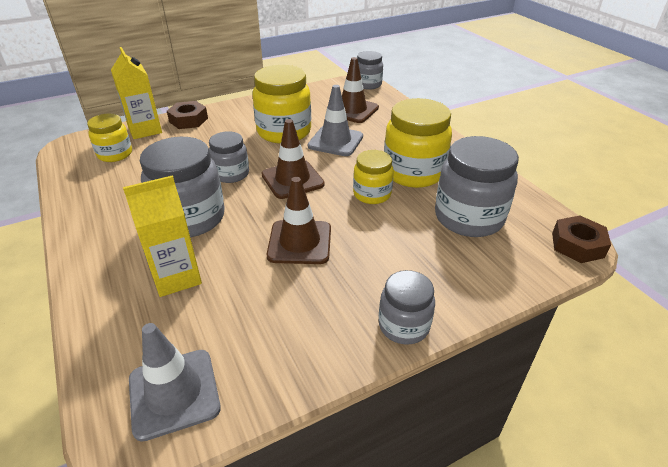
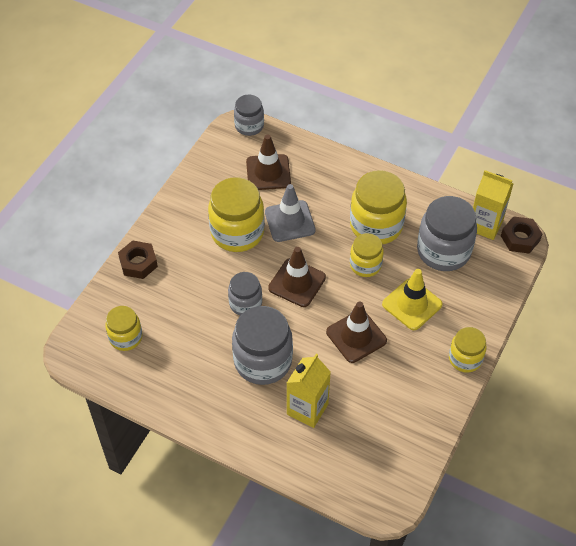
camera: 35 degrees left, 15 degrees up
(145, 130) = (114, 296): yellow carton -> yellow carton (485, 225)
(174, 393) = (385, 471): grey traffic cone -> none
(388, 244) = (412, 304): none -> yellow traffic cone
(403, 325) = (465, 359): grey jar -> yellow jar

